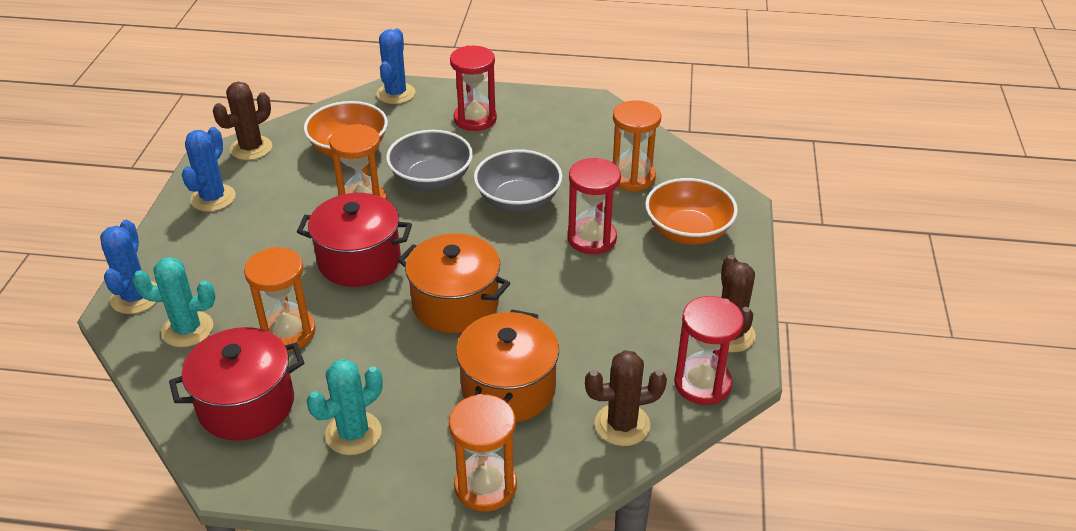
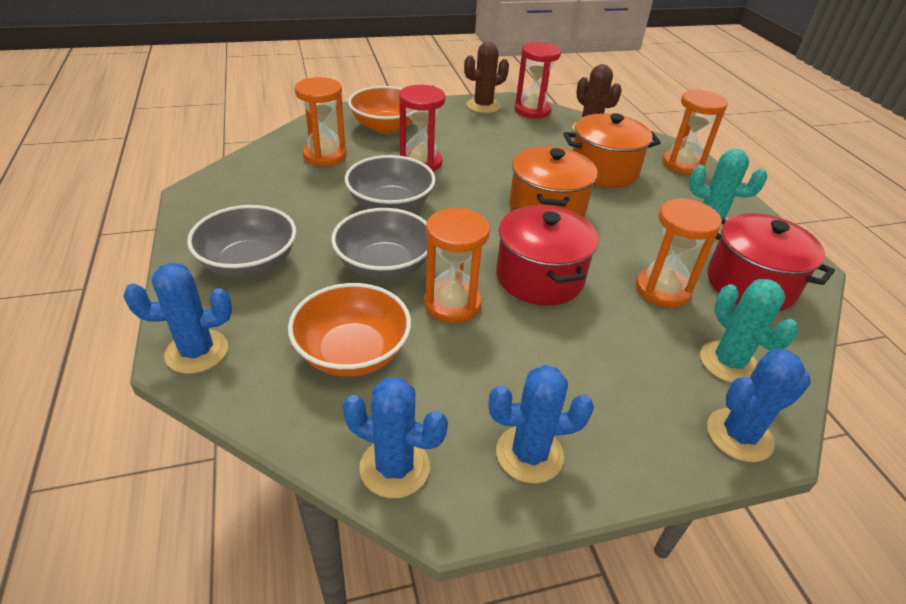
camera: 115 degrees left, 0 degrees up
(251, 148) = (394, 467): brown cactus -> blue cactus
(475, 119) = (249, 264): red hourglass -> grey bowl

